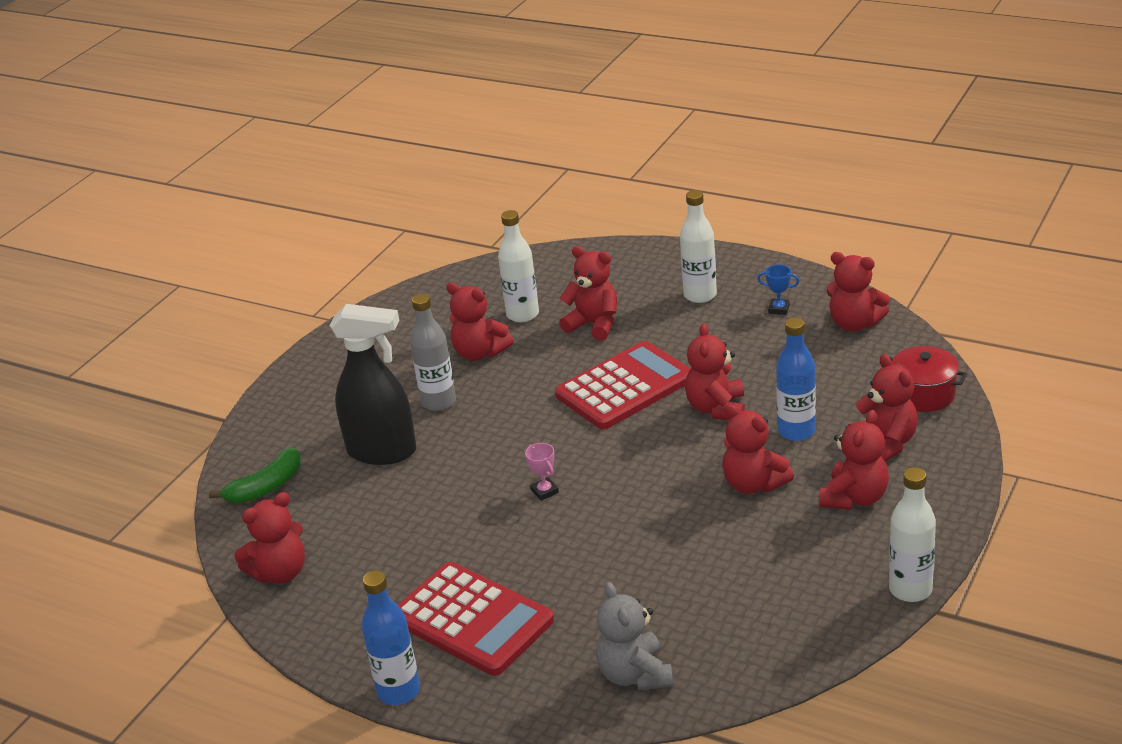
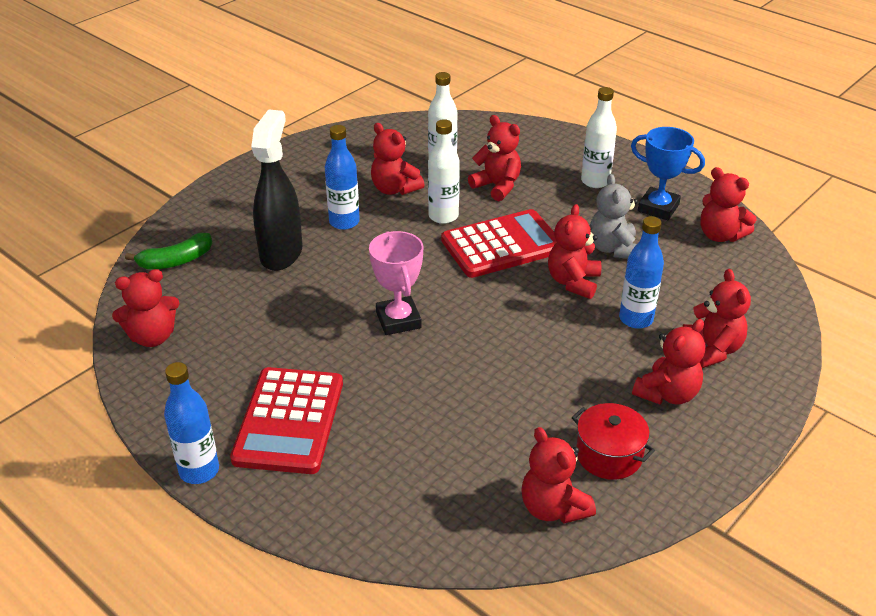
camera: 10 degrees right, 5 degrees up
(383, 451) = (281, 253): black spray bottle -> black spray bottle turned 105 degrees counterclockwise
(438, 402) = (344, 222): grey bottle -> blue bottle
(472, 620) = (289, 421): red calculator -> red calculator turned 45 degrees clockwise
(544, 491) = (398, 320): pink trophy -> pink trophy, size x2.01
(634, 674) = (407, 512): grey teddy bear -> grey teddy bear (613, 248)
(753, 484) = (580, 358): red teddy bear -> red teddy bear (553, 508)
(779, 309) = (658, 208): blue trophy -> blue trophy, size x2.01
(910, 589) = (690, 496): white bottle -> white bottle (443, 216)
(923, 394) = (762, 312): red pot -> red pot (609, 455)

